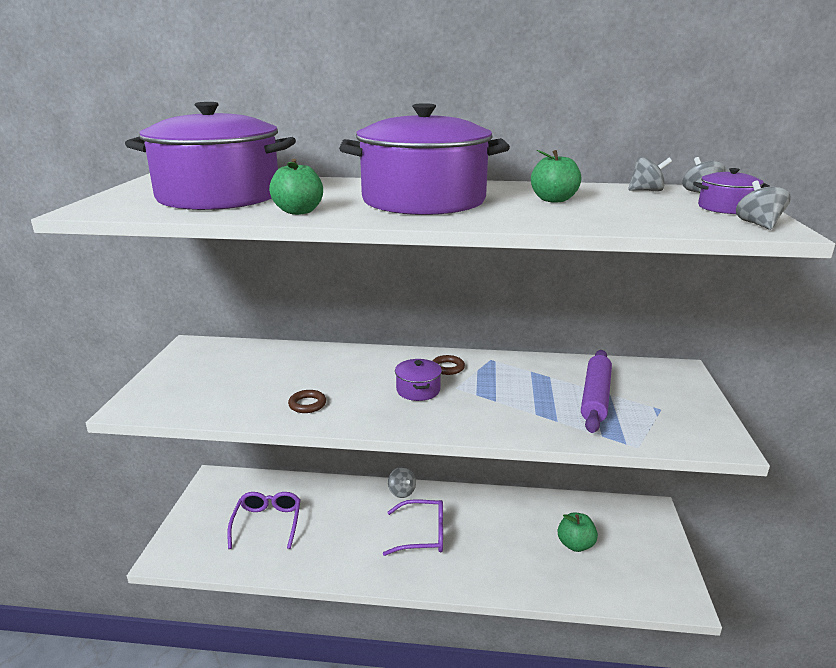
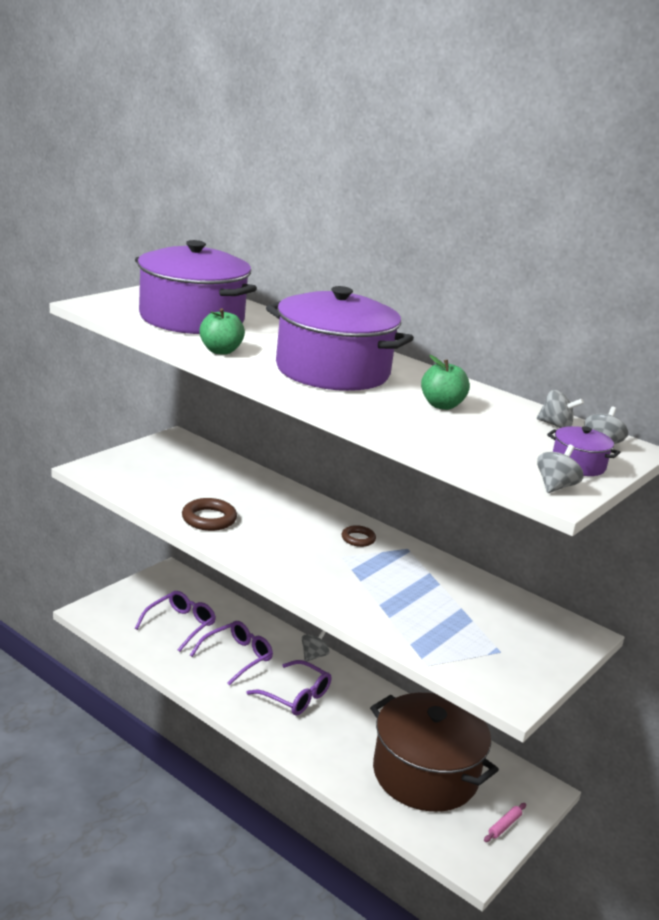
camera: 30 degrees right, 0 degrees up
(307, 404) = (209, 519): brown ring -> brown ring, size x1.58
(344, 526) = (237, 657): none -> purple glasses
(401, 492) = (313, 656): grey spinning top -> grey spinning top turned 150 degrees counterclockwise
(418, 390) = (308, 545): purple pot -> none
(575, 544) = (425, 774): green apple -> brown pot
(595, 397) = (454, 616): purple rolling pin -> none
(663, 553) = (504, 826): none -> pink rolling pin

